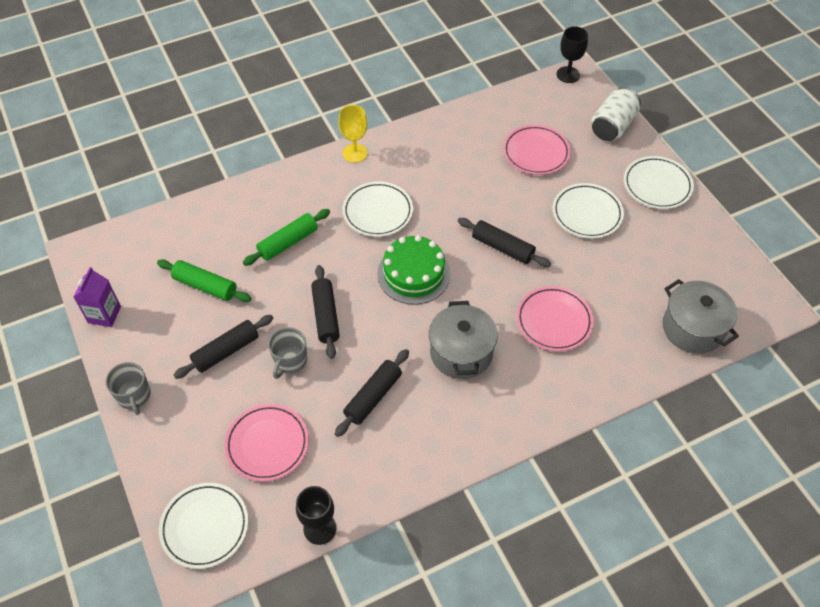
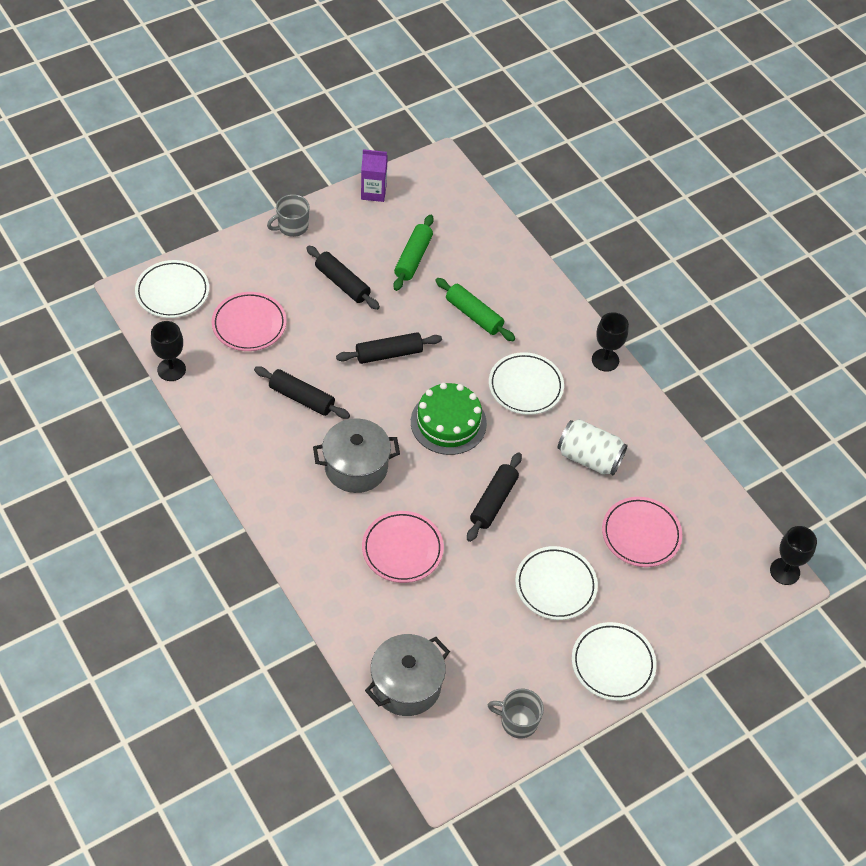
camera: 80 degrees right, 0 degrees up
(290, 360) = (336, 331): grey mug -> grey mug (518, 721)
(355, 153) = (605, 360): yellow goblet -> black goblet
(612, 126) = (703, 619): white can -> white can (589, 458)

